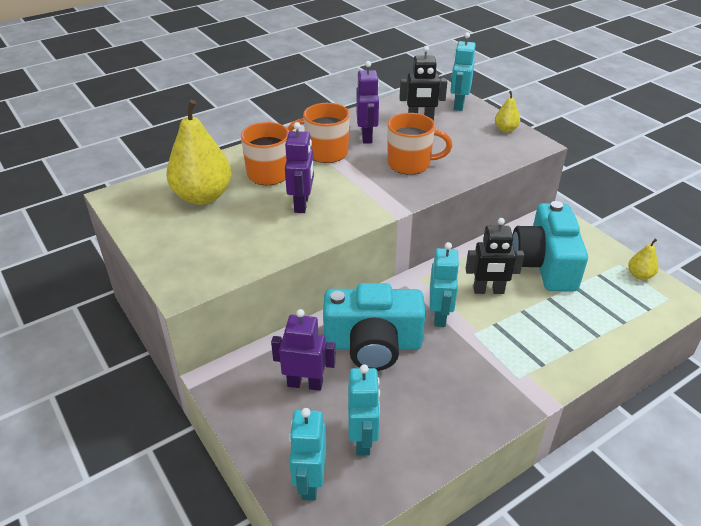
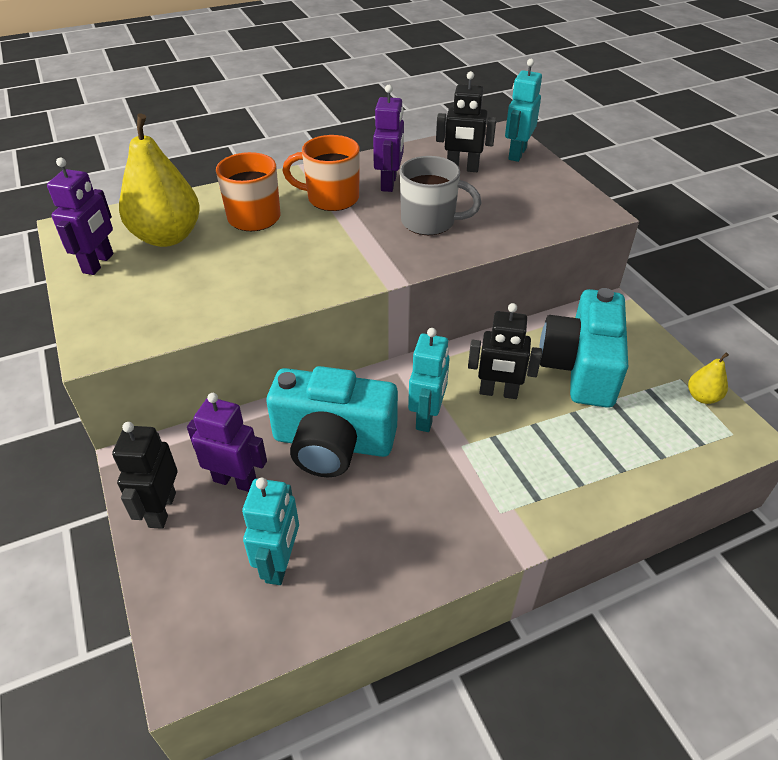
camera: 10 degrees right, 5 degrees up
(253, 414) = (162, 509): none -> black robot
(302, 204) = (278, 258): purple robot -> purple robot (99, 263)
(310, 482) = (197, 609): turquoise robot -> none
(410, 164) = (429, 222): orange mug -> grey mug
(505, 129) = (566, 190): yellow pear -> none

